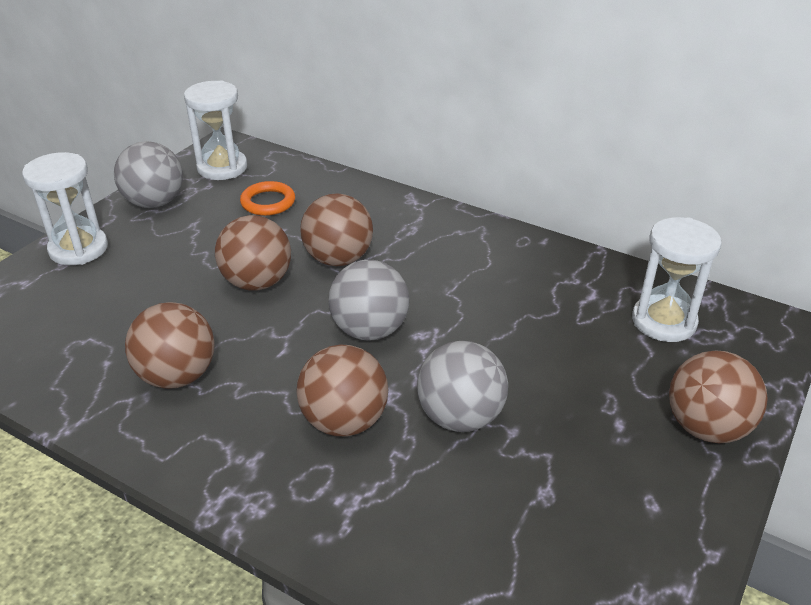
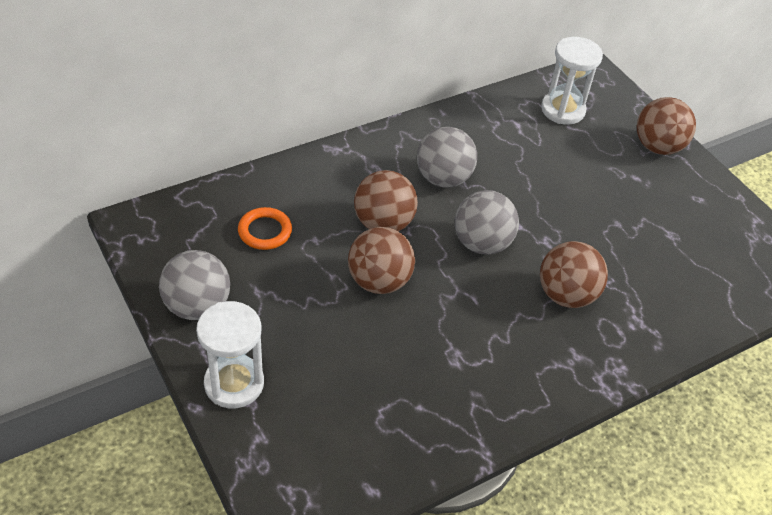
camera: 65 degrees left, 10 degrees up
(177, 376) = (465, 367): brown ball -> none
(222, 168) = (176, 239): white hourglass -> none
(460, 417) = (593, 240): grey ball -> grey ball (443, 178)

